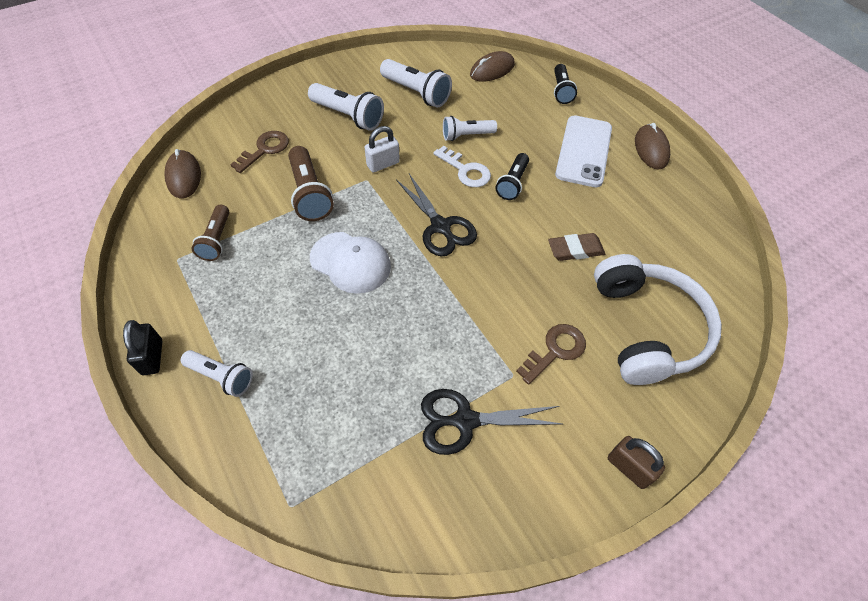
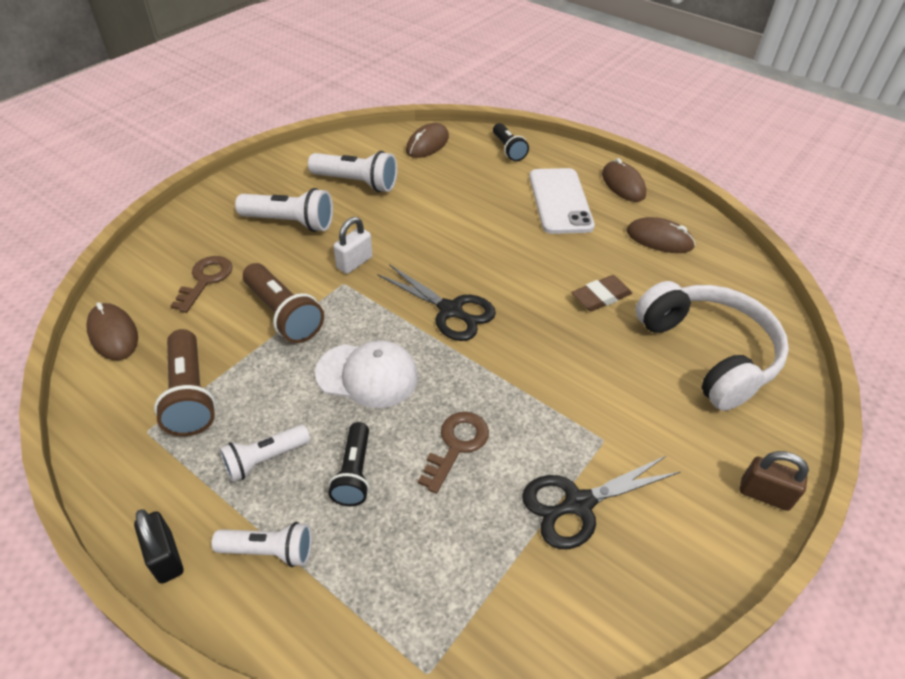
camera: 20 degrees left, 10 degrees down
(217, 240) = (190, 395): brown flashlight -> brown flashlight, size x1.51
(465, 170) = (449, 248): white key -> none
(466, 135) = (432, 213): white flashlight -> white flashlight (265, 459)
(512, 183) = (504, 248): black flashlight -> black flashlight (354, 473)
(555, 350) = (633, 401): brown key -> brown key (456, 445)
(658, 210) = (659, 239): none -> brown mouse

